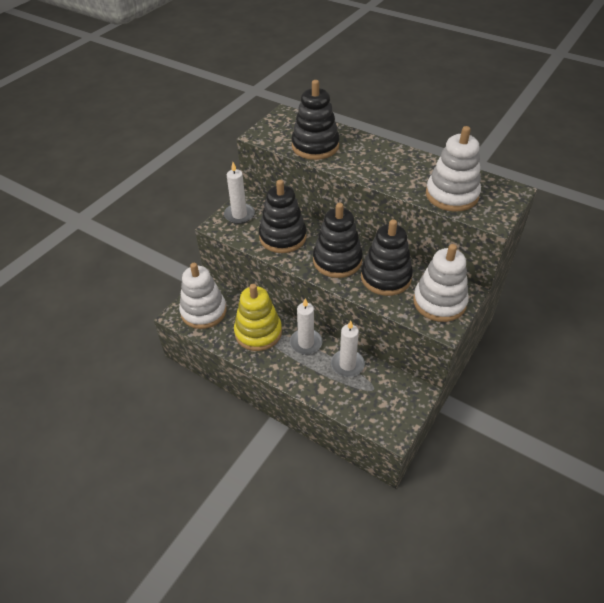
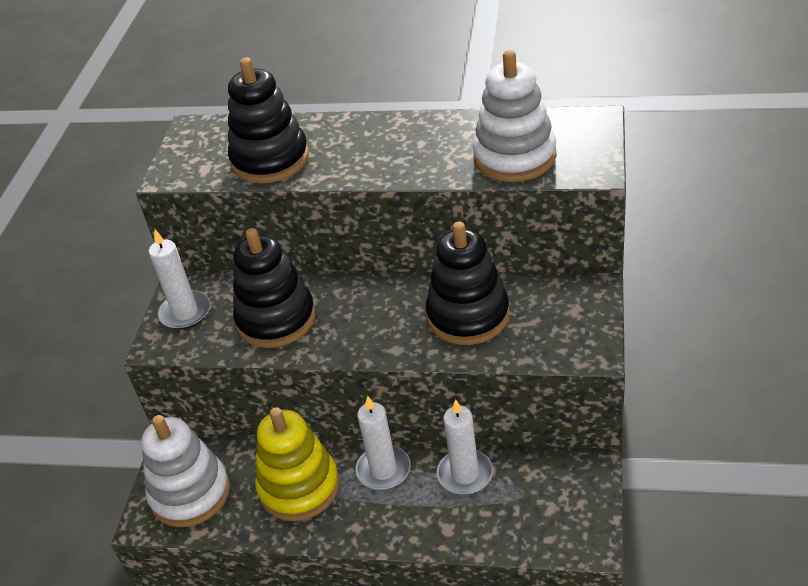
camera: 20 degrees left, 5 degrees down
(337, 260) = (381, 320): black stacking toy -> none
(439, 302) = (565, 319): white stacking toy -> none

